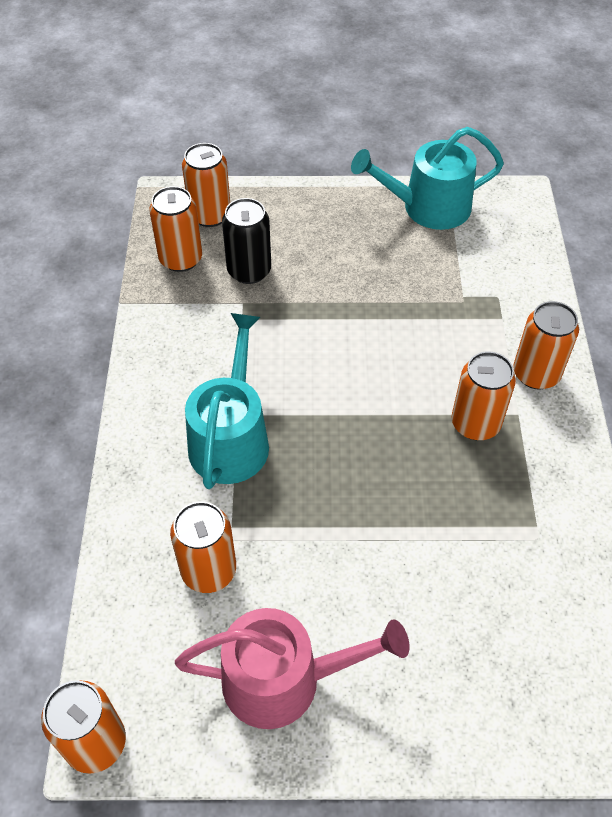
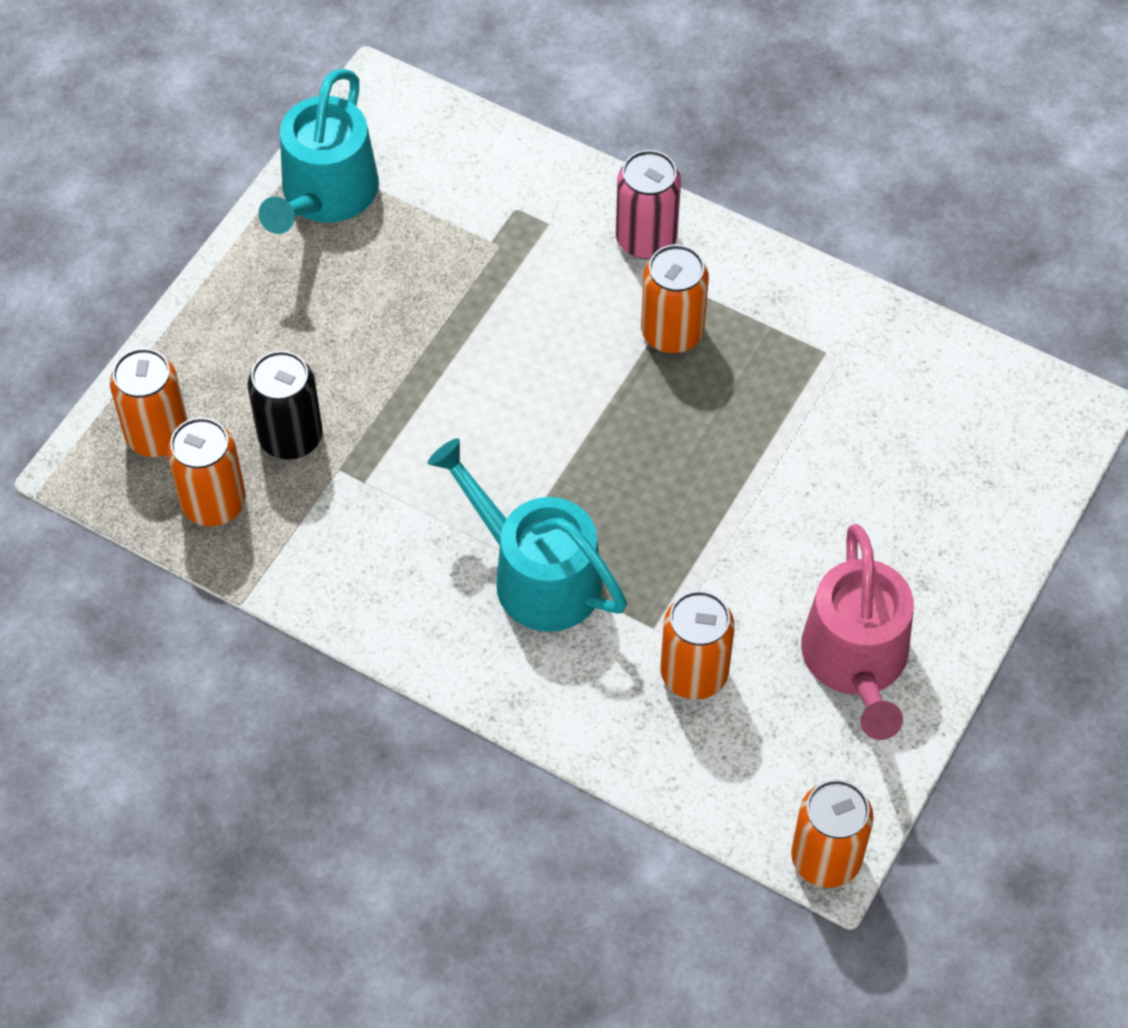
camera: 60 degrees left, 5 degrees up
(284, 679) = (856, 661): pink watering can -> pink watering can turned 150 degrees clockwise
(536, 374) = (646, 239): orange can -> pink can

